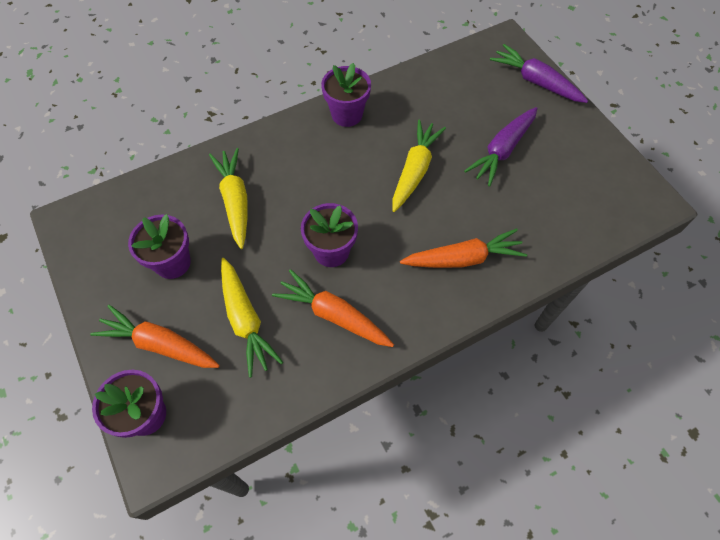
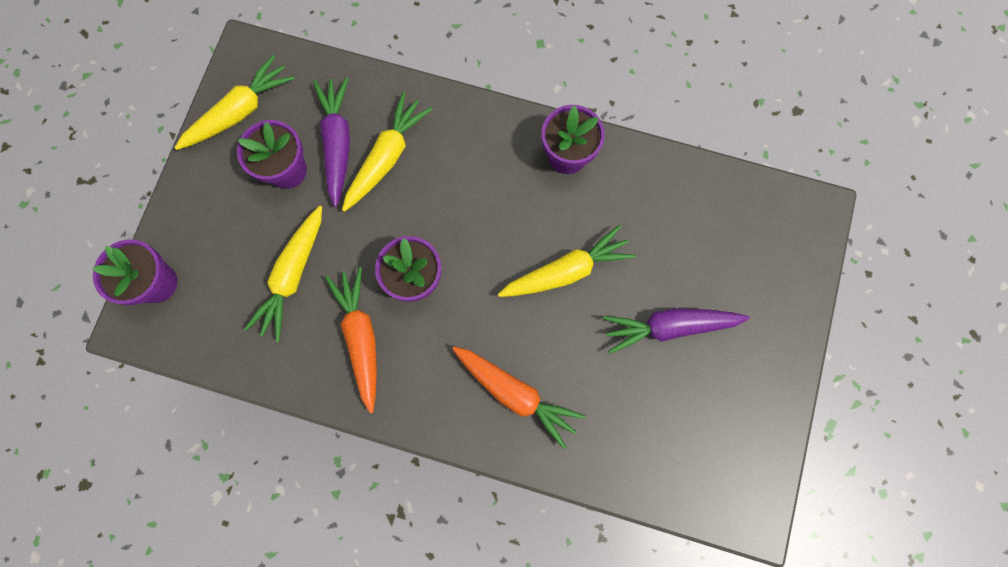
camera: 45 degrees right, 15 degrees up
(98, 256) = (240, 112): none -> yellow carrot
(159, 344) = (215, 234): orange carrot -> none
(536, 81) = (790, 286): purple carrot -> purple carrot (337, 143)

